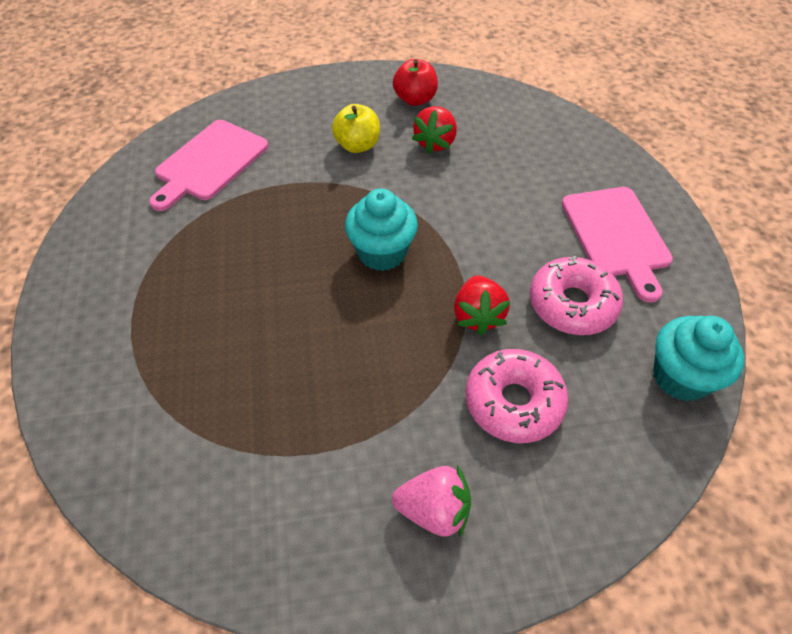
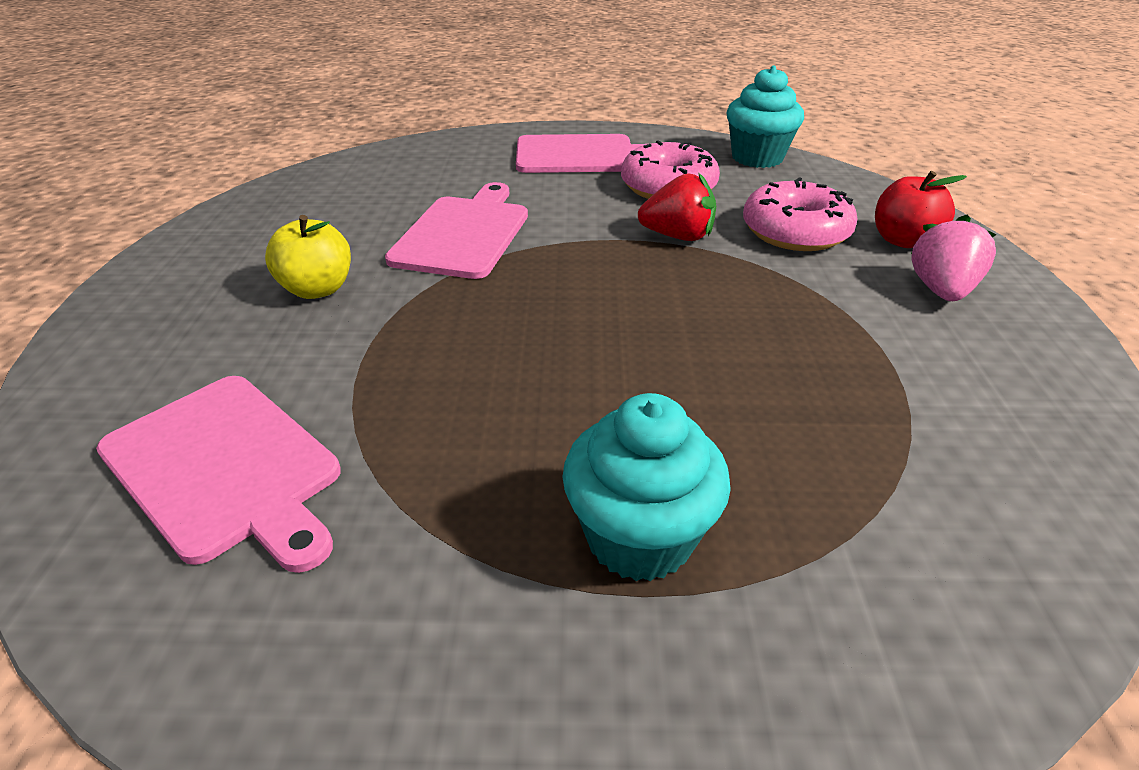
camera: 80 degrees left, 15 degrees down
(382, 253) = (558, 288): turquoise cupcake -> turquoise cupcake (639, 537)
(415, 99) = (254, 233): red apple -> red apple (903, 240)
(435, 143) = (363, 229): red strawberry -> none
(444, 191) = (463, 233): none -> pink cutting board

